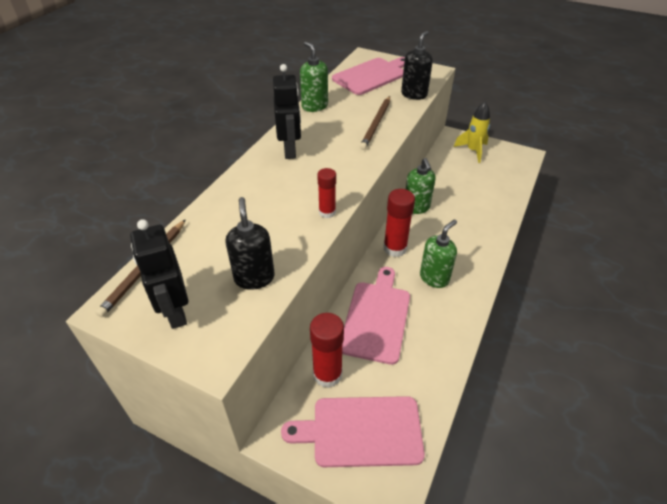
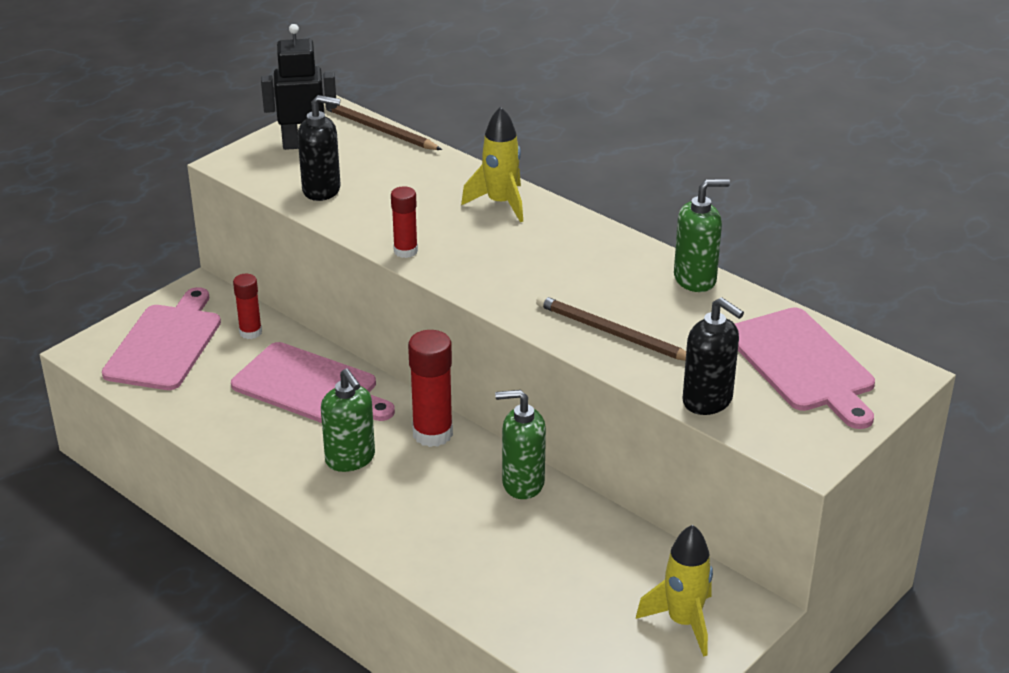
camera: 105 degrees right, 10 degrees down
(253, 182) = (500, 203): none -> yellow rocket
(290, 151) = (565, 240): black robot -> none
(327, 374) = (250, 332): red glue stick -> red glue stick, size x0.60

